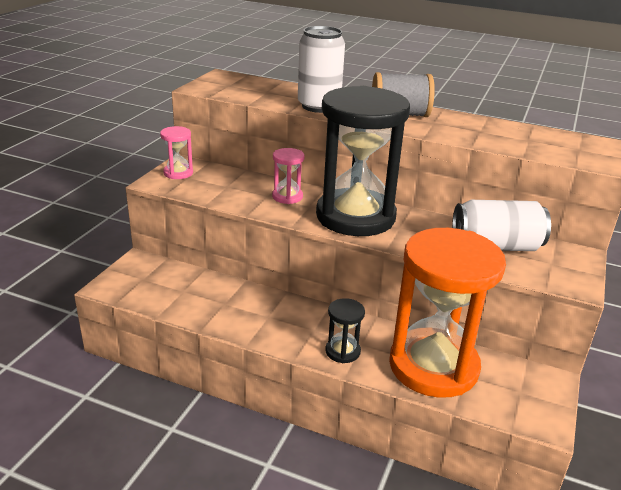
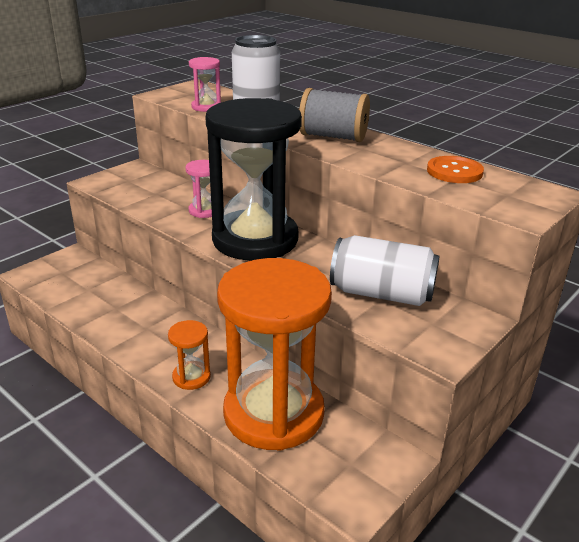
camera: 20 degrees right, 0 degrees up
(178, 173) = (123, 176): pink hourglass -> pink hourglass (206, 107)
(342, 351) = (191, 377): black hourglass -> orange hourglass
(523, 135) = (454, 172): none -> orange button

